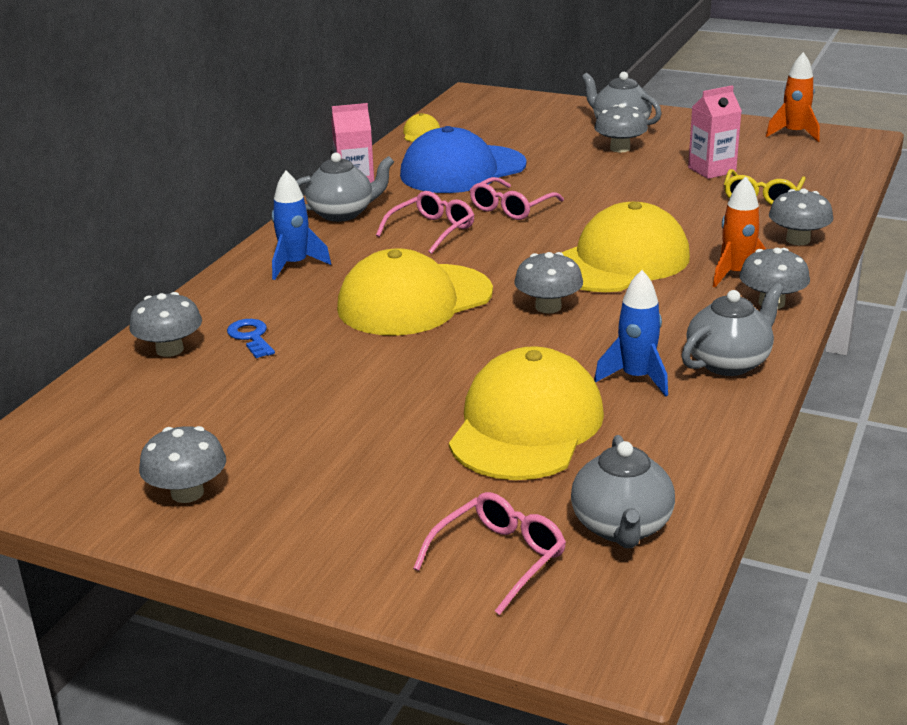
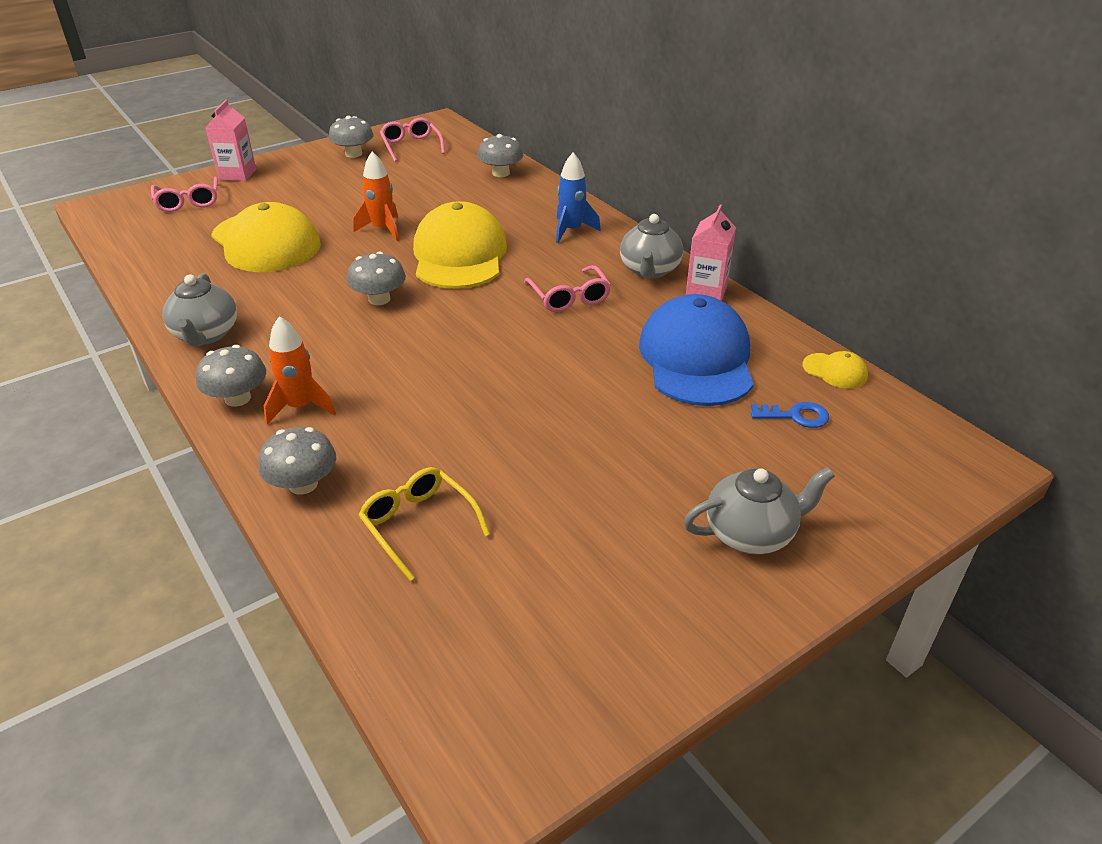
camera: 120 degrees right, 10 degrees up
(251, 337) = (484, 196): blue key -> blue key (795, 416)
(511, 208) = (573, 350): pink glasses -> pink glasses (411, 146)
(619, 261) = (403, 360): yellow cap -> none
(620, 148) = (668, 492): grey mushroom -> none
(621, 527) = (150, 235): grey teapot -> none
(636, 378) = (249, 293): blue rocket -> none
(711, 170) = (530, 531): pink carton -> pink carton (237, 174)
(794, 134) = (576, 707): orange rocket -> orange rocket (382, 229)

